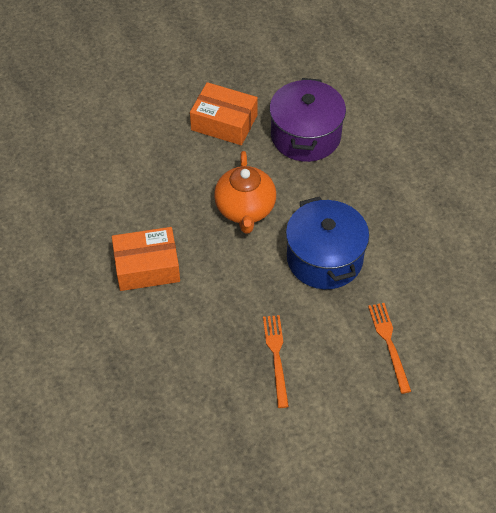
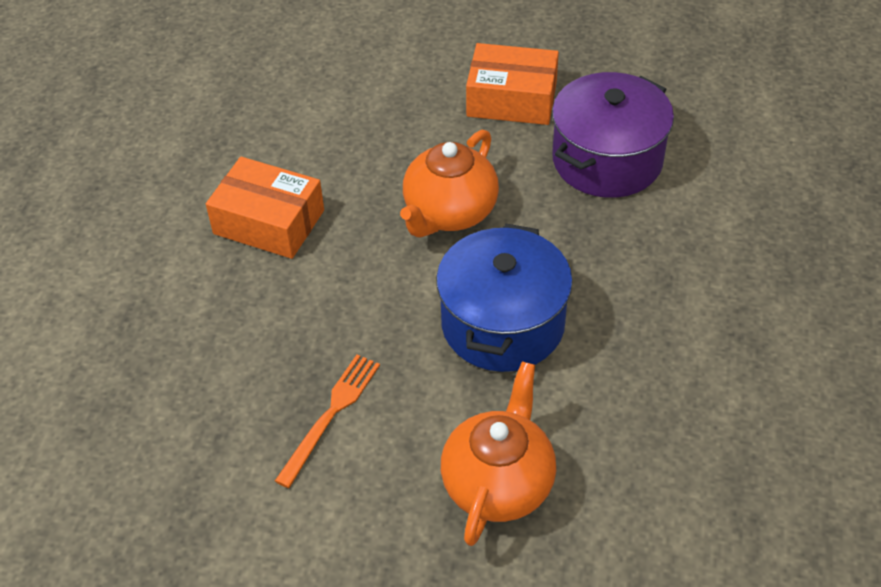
camera: 35 degrees right, 5 degrees down
(224, 122) = (512, 99): orange box -> orange box turned 45 degrees counterclockwise
(389, 344) = (498, 483): orange fork -> orange teapot

